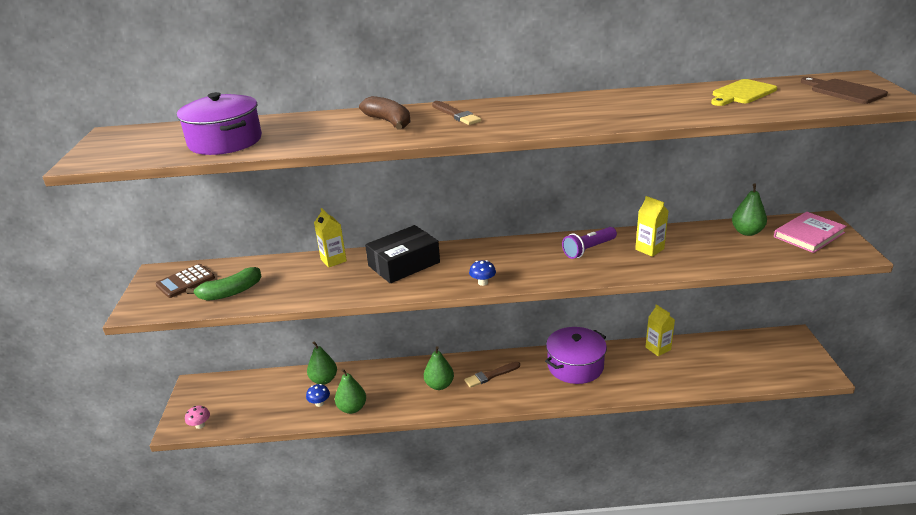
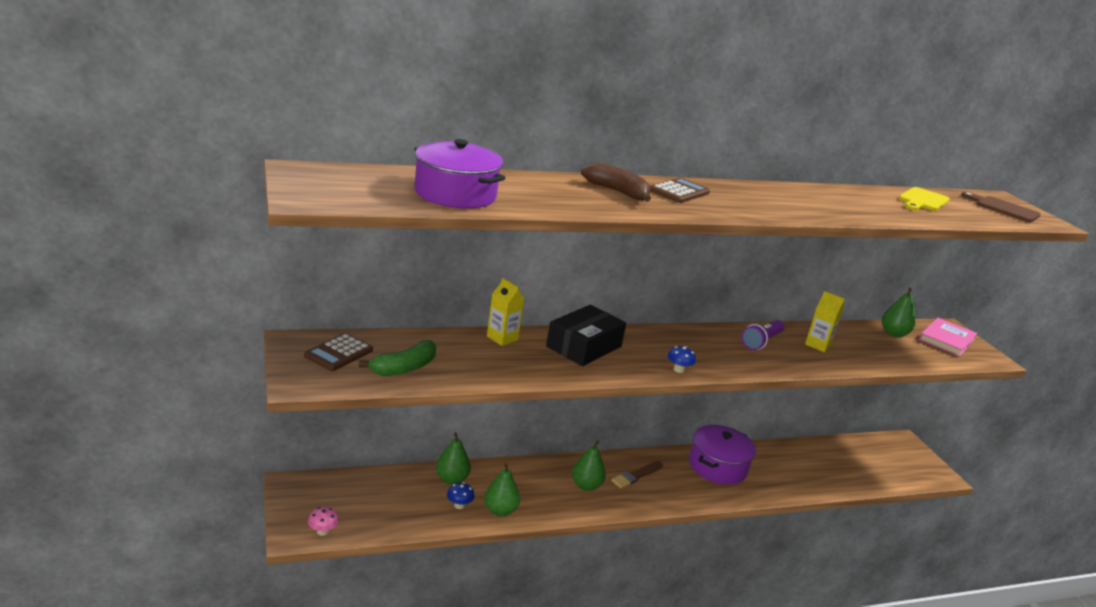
camera: 20 degrees left, 5 degrees down
(456, 115) = (679, 192): brown brush -> brown calculator
(658, 348) = (789, 450): yellow carton -> none

